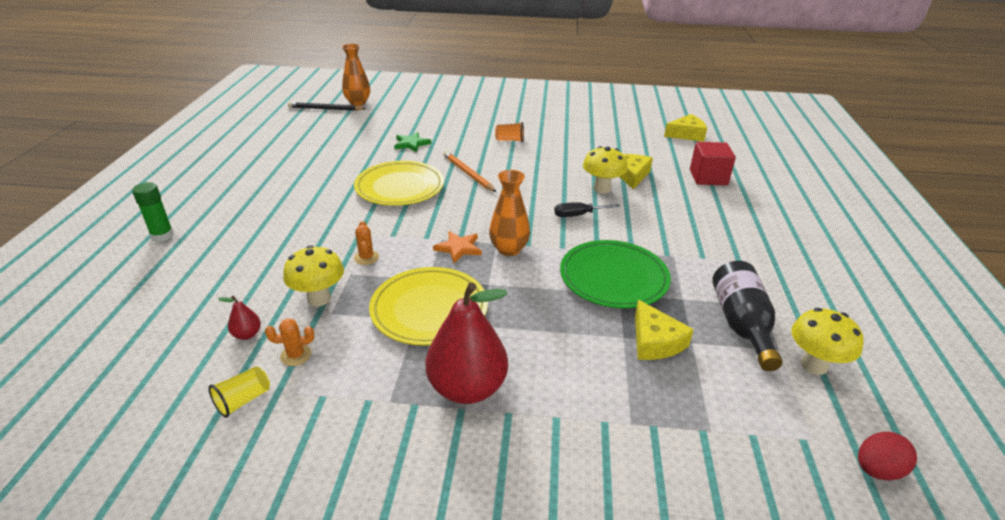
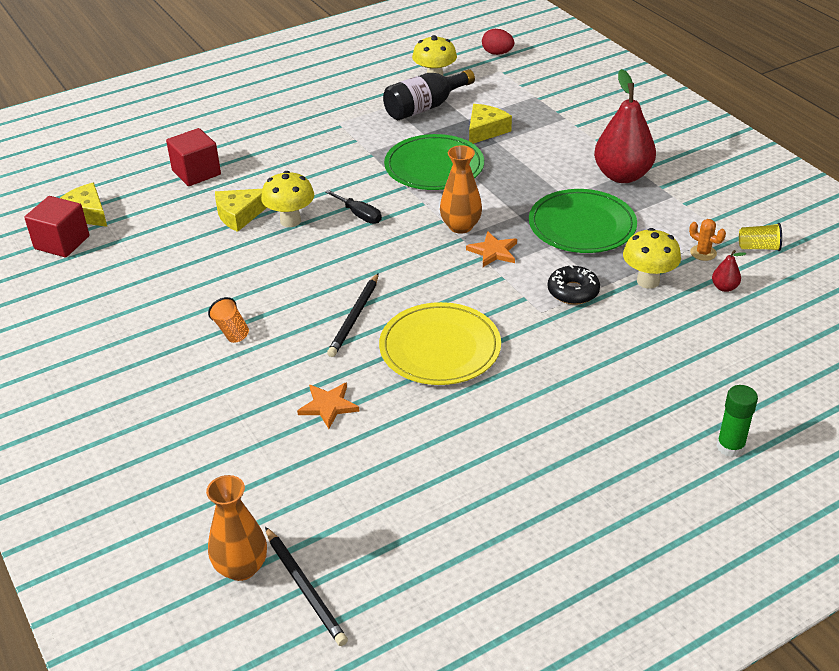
camera: 125 degrees left, 5 degrees up
(366, 258) = (573, 291): orange cactus -> black donut
(411, 144) = (328, 406): green star -> orange star
(429, 309) = (582, 225): yellow plate -> green plate
(468, 173) = (354, 317): orange pencil -> black pencil
(659, 122) = (62, 242): none -> red cube

